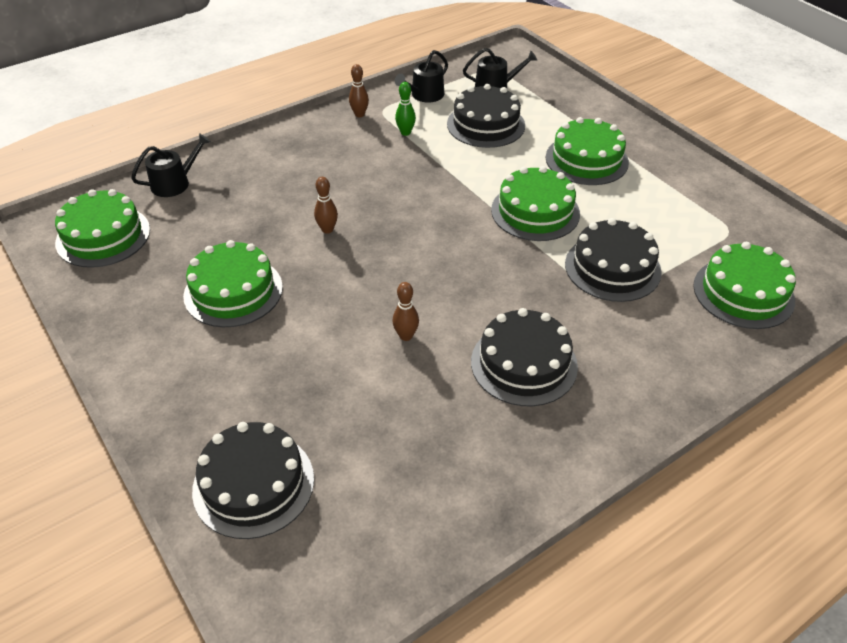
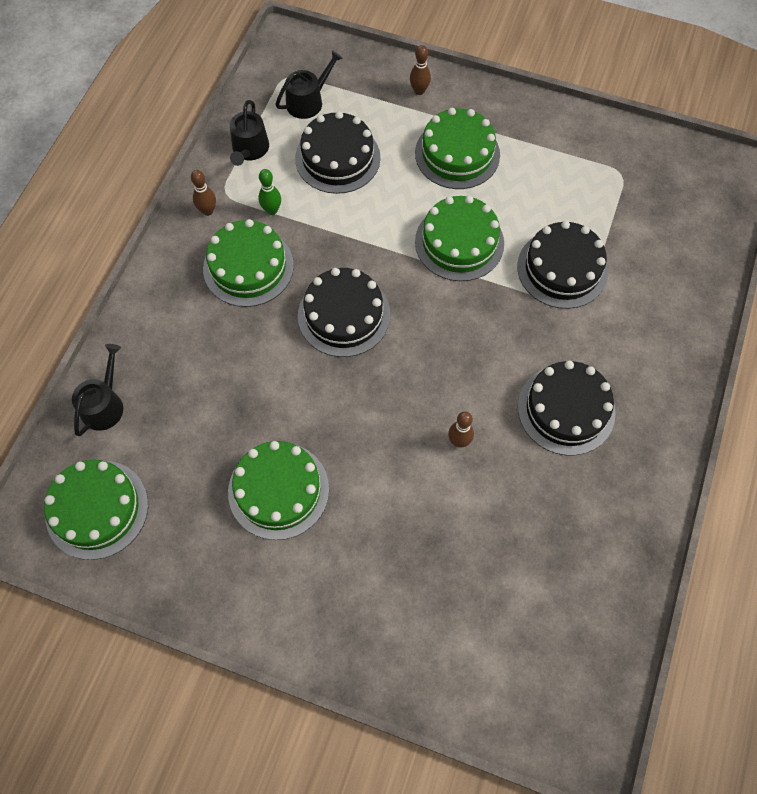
camera: 35 degrees left, 20 degrees up
(253, 484) = (460, 652): black cake -> black cake (344, 315)
(327, 229) = (300, 371): brown bowling pin -> brown bowling pin (419, 91)
(743, 293) = (671, 236): green cake -> green cake (248, 267)

